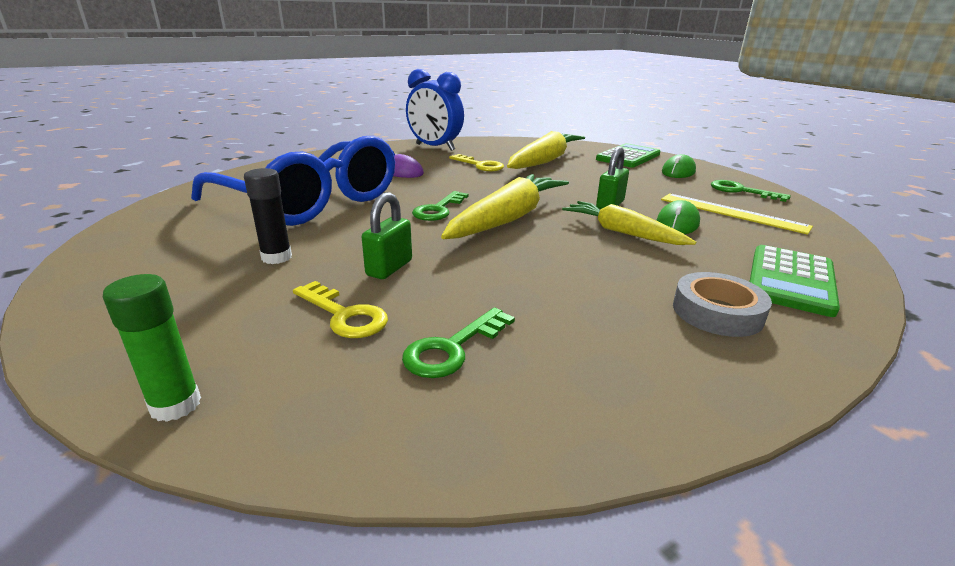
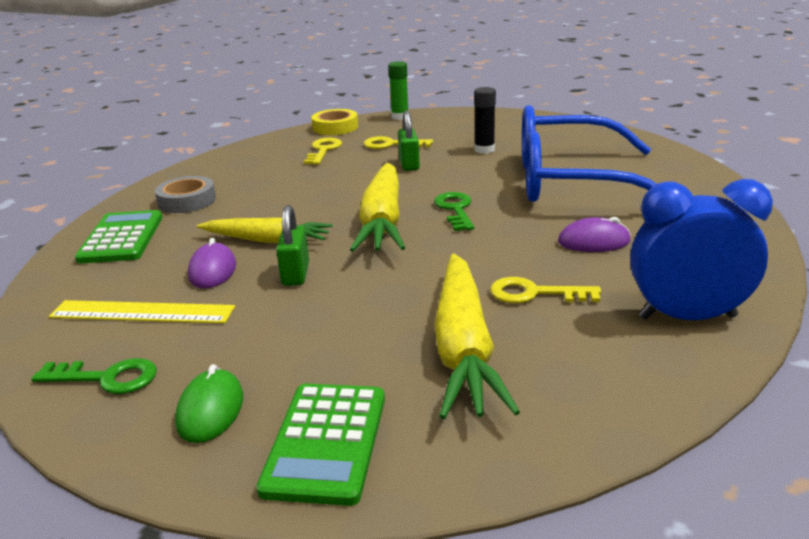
camera: 150 degrees right, 0 degrees up
(340, 431) = (335, 127): none -> yellow tape
(452, 348) = (323, 150): green key -> yellow key
(677, 223) = (212, 270): green mouse -> purple mouse

